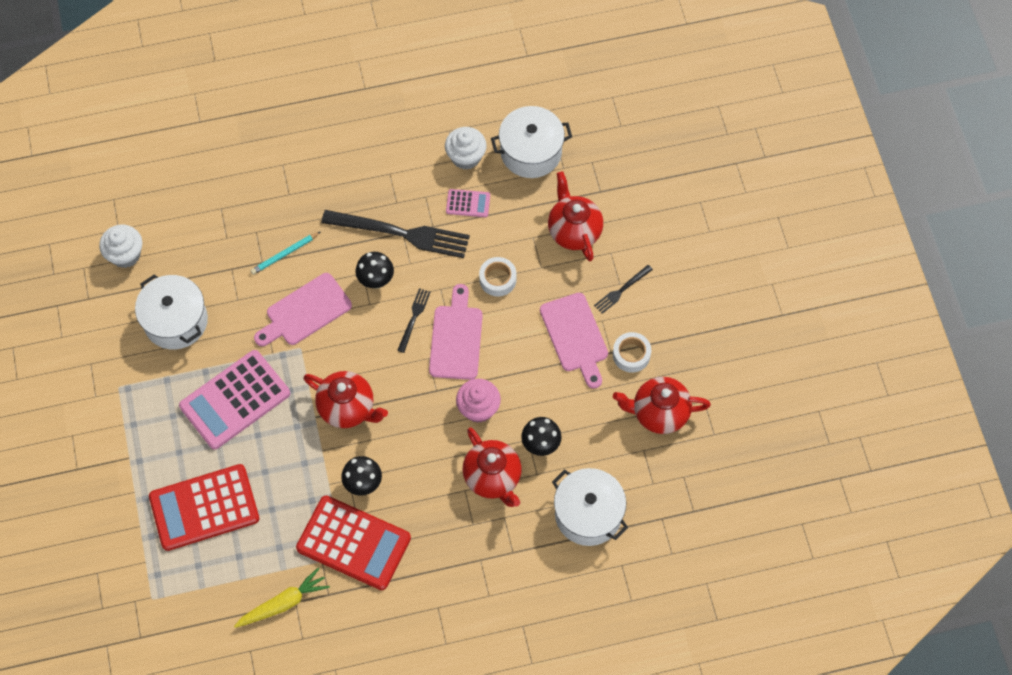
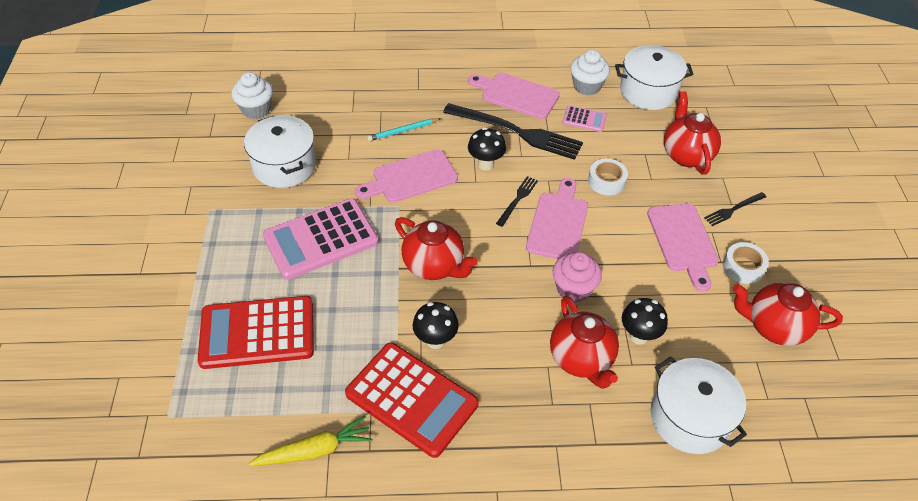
camera: 10 degrees right, 15 degrees down
(394, 183) = (516, 95): none -> pink cutting board

